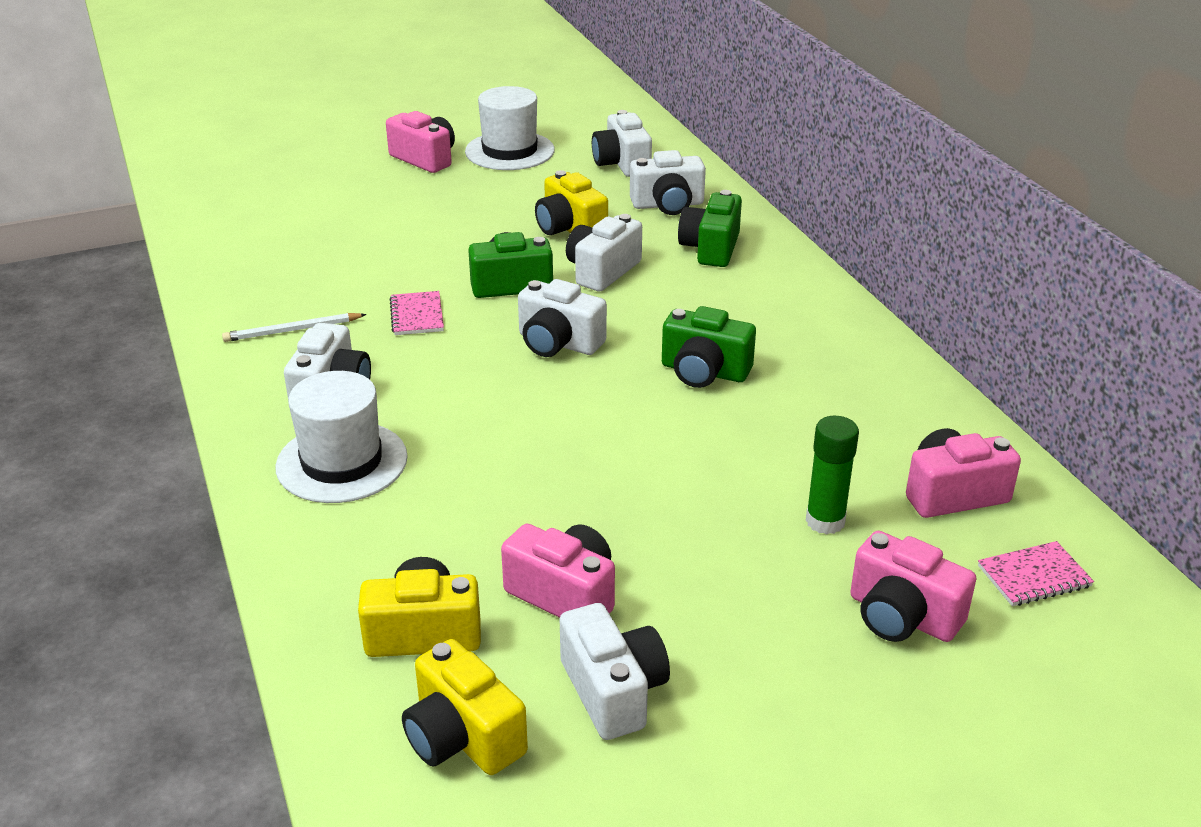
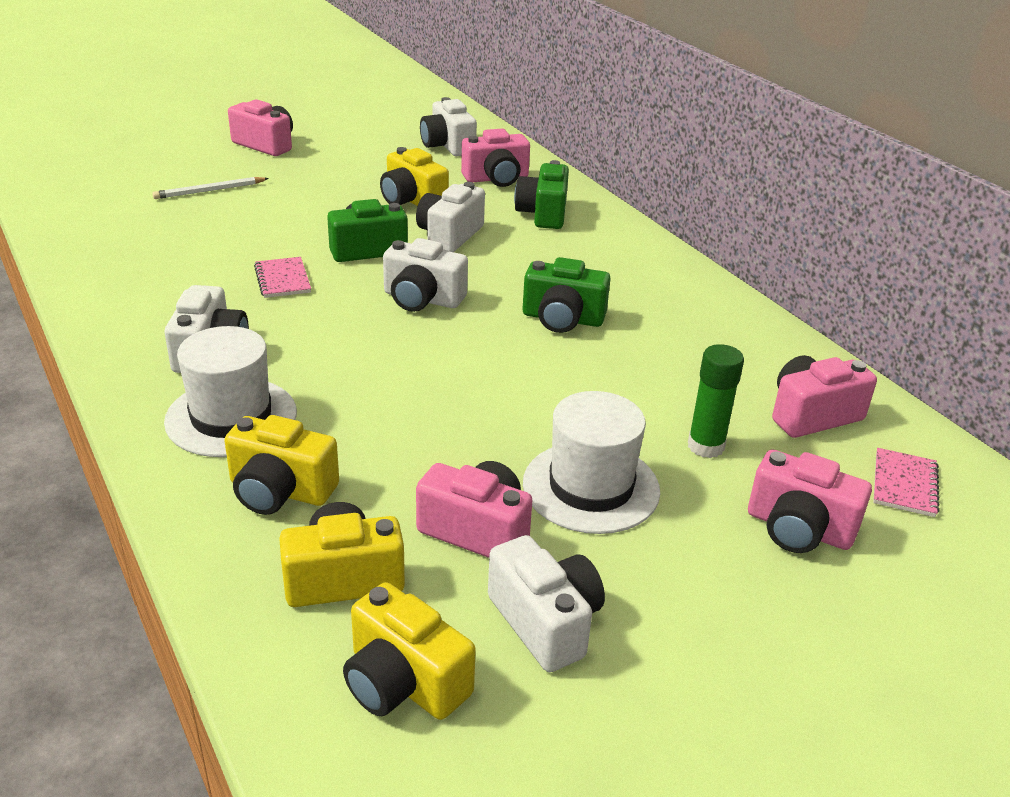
camera: 10 degrees left, 0 degrees up
(292, 330) = (162, 297): white pencil -> white pencil (209, 191)
(377, 541) = (280, 491): none -> yellow camera
(510, 151) = (343, 137): white hat -> white hat (591, 487)
(668, 205) = (496, 179): white camera -> pink camera
(1034, 576) = (904, 484): pink notebook -> pink notebook turned 45 degrees counterclockwise

